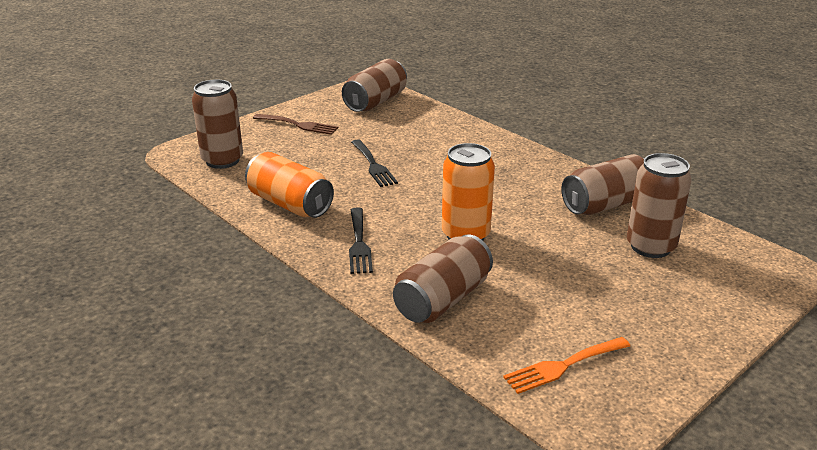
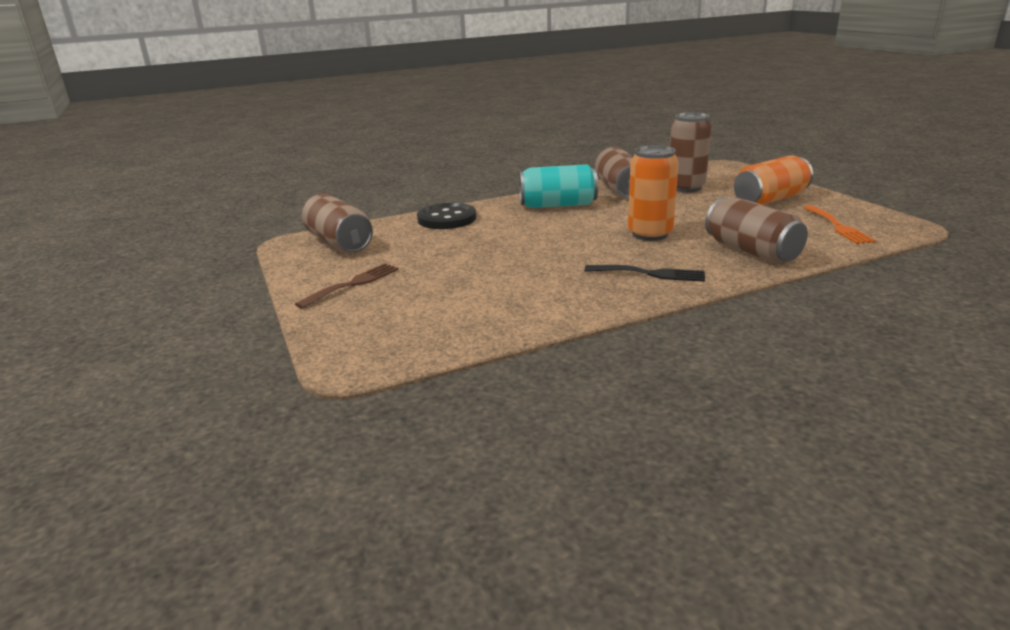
camera: 70 degrees left, 5 degrees down
(222, 160) = (407, 334): brown can -> none
(290, 204) = (552, 300): orange can -> orange can (770, 200)
(373, 165) = (492, 256): black fork -> none
(455, 130) = (447, 218): none -> black button
(527, 175) = (558, 205): none -> turquoise can

